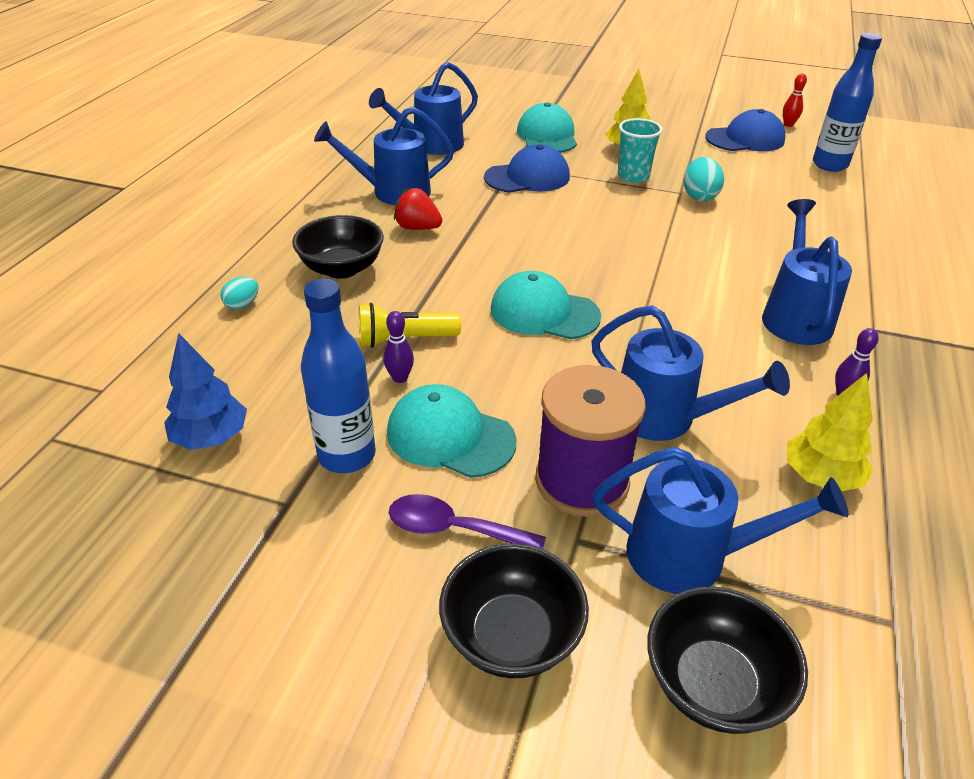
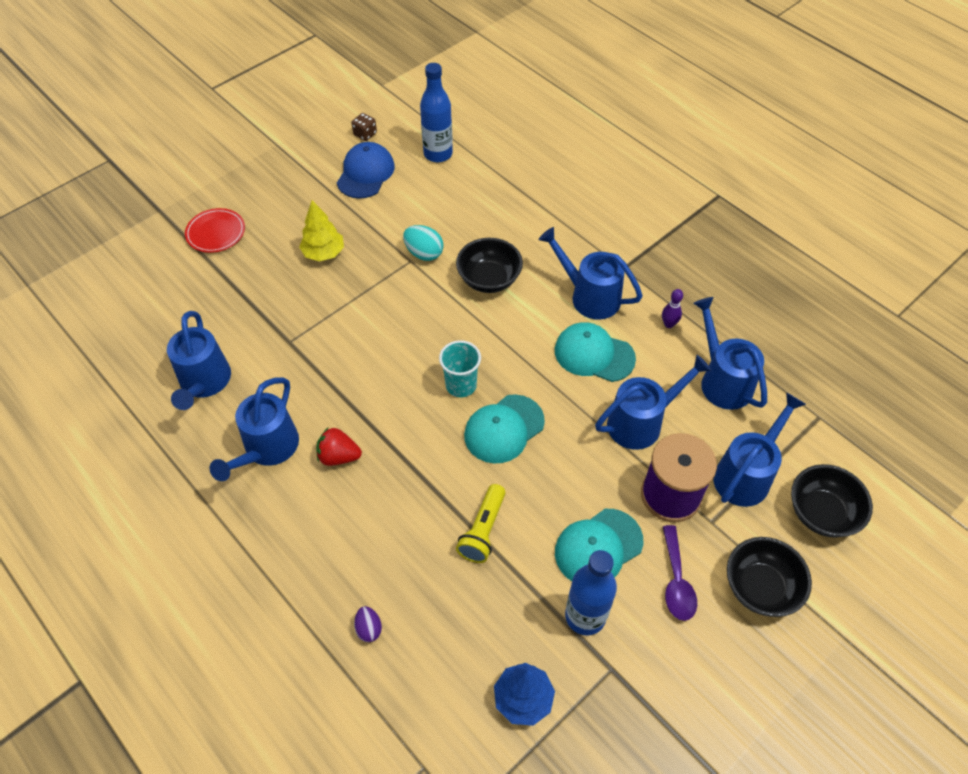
camera: 60 degrees left, 15 degrees up
(242, 305) = (369, 628): turquoise egg -> purple egg
(342, 268) = (363, 536): black bowl -> black bowl (489, 279)
(400, 378) = (524, 552): purple bowling pin -> none
(417, 228) = (339, 456): red strawberry -> red strawberry turned 45 degrees clockwise
(454, 529) = (676, 581): purple spoon -> purple spoon turned 45 degrees counterclockwise
(527, 177) = (316, 342): blue cap -> none
(547, 136) = (257, 291): turquoise cap -> turquoise cap (594, 354)
(582, 102) = (216, 233): none -> red plate
(633, 176) = (366, 274): turquoise cup -> turquoise cup (461, 385)
(788, 124) = (365, 134): red bowling pin -> brown dice
(821, 477) = (722, 380): yellow tree -> blue watering can

